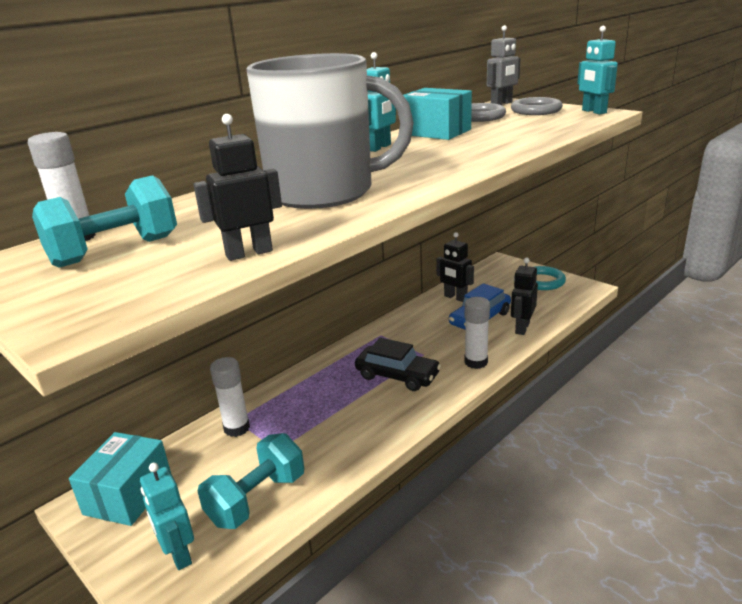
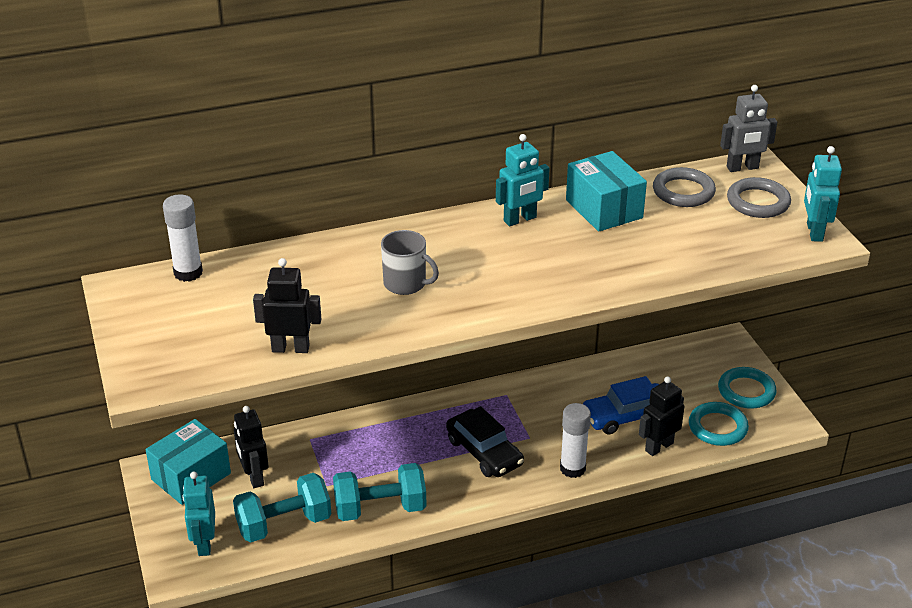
camera: 25 degrees right, 10 degrees up
(115, 251) = (205, 304): turquoise dumbbell -> turquoise dumbbell (380, 508)
(237, 428) = (306, 448): white glue stick -> none
(324, 192) = (406, 284): grey mug -> grey mug, size x0.42
(455, 297) = (625, 375): black robot -> black robot (254, 477)
(547, 305) = (717, 427): none -> turquoise ring

